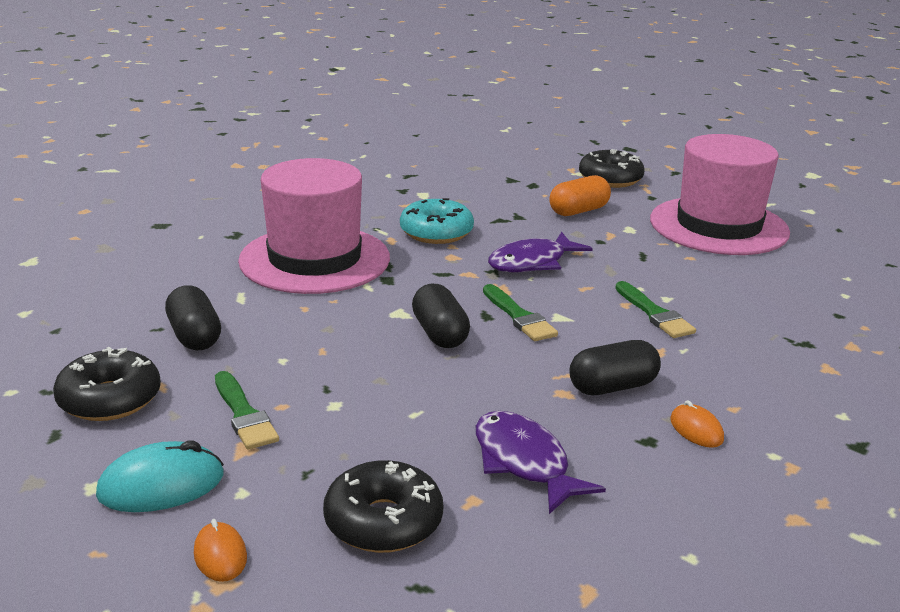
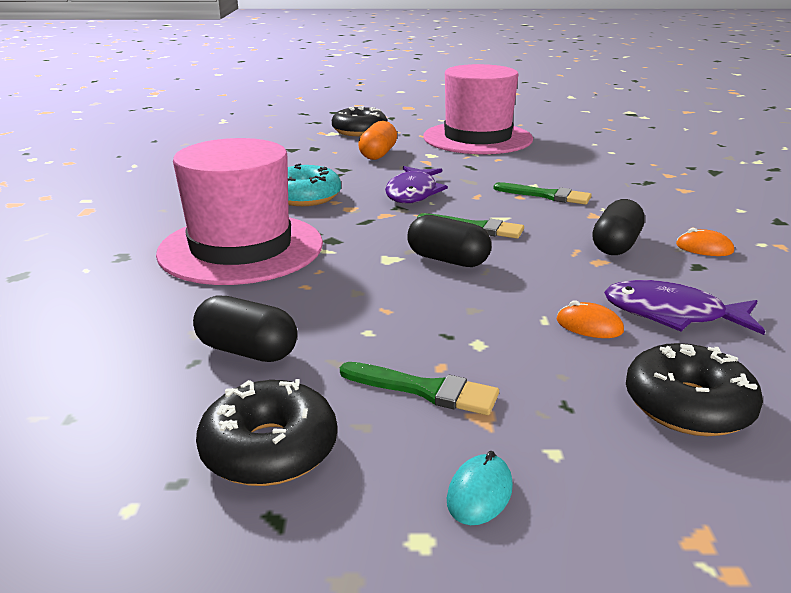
camera: 40 degrees left, 0 degrees up
(161, 485) = (479, 493): turquoise mouse -> turquoise mouse, size x0.58
(220, 555) = (650, 516): orange mouse -> orange mouse (589, 326)

